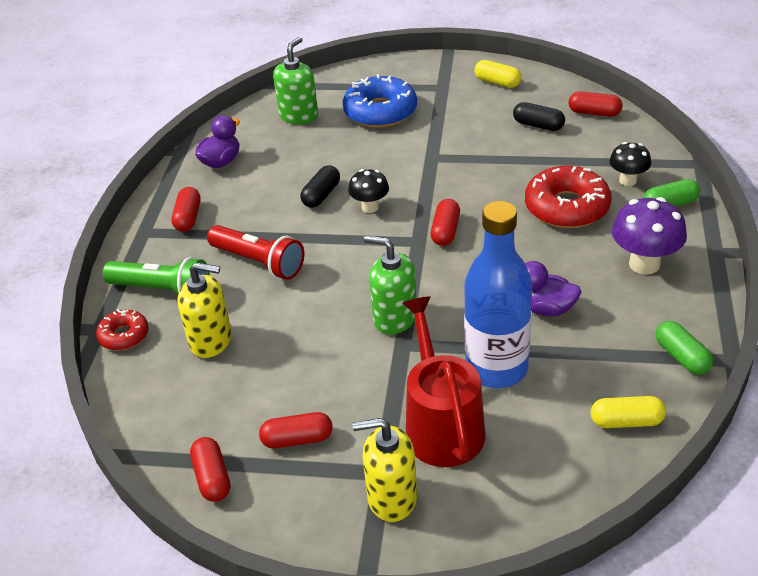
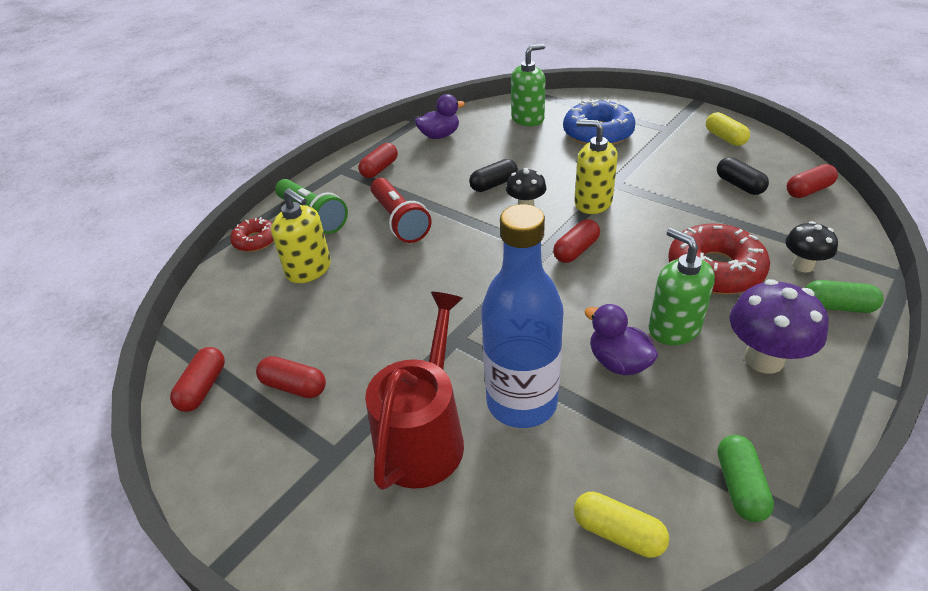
camera: 30 degrees right, 0 degrees up
(391, 498) = (318, 488): yellow soap dispenser -> yellow soap dispenser (592, 202)
(394, 318) = (467, 311): green soap dispenser -> green soap dispenser (674, 328)
(594, 113) = (808, 190): red capsule -> red capsule turned 75 degrees counterclockwise

